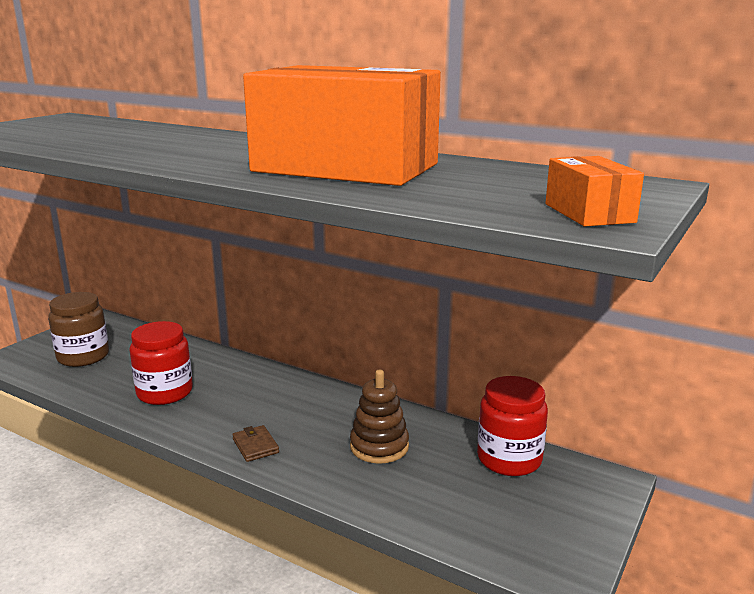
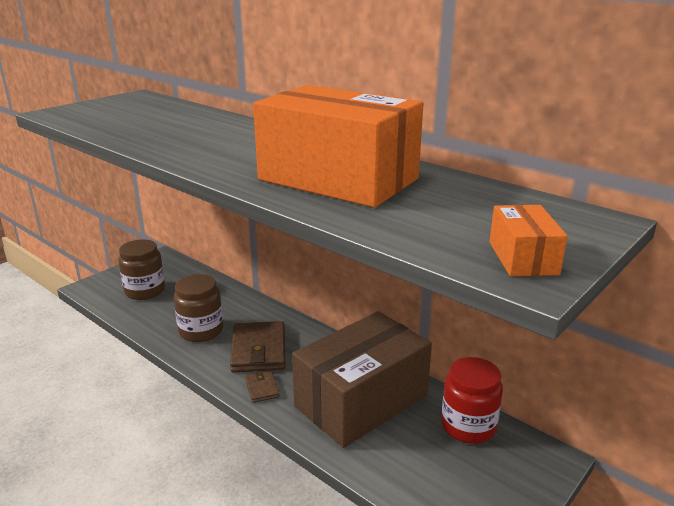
camera: 10 degrees right, 5 degrees up
(165, 392) = (201, 331): red jar -> brown jar
(242, 406) = (259, 350): none -> brown wallet
(379, 446) = (361, 401): brown stacking toy -> brown box

